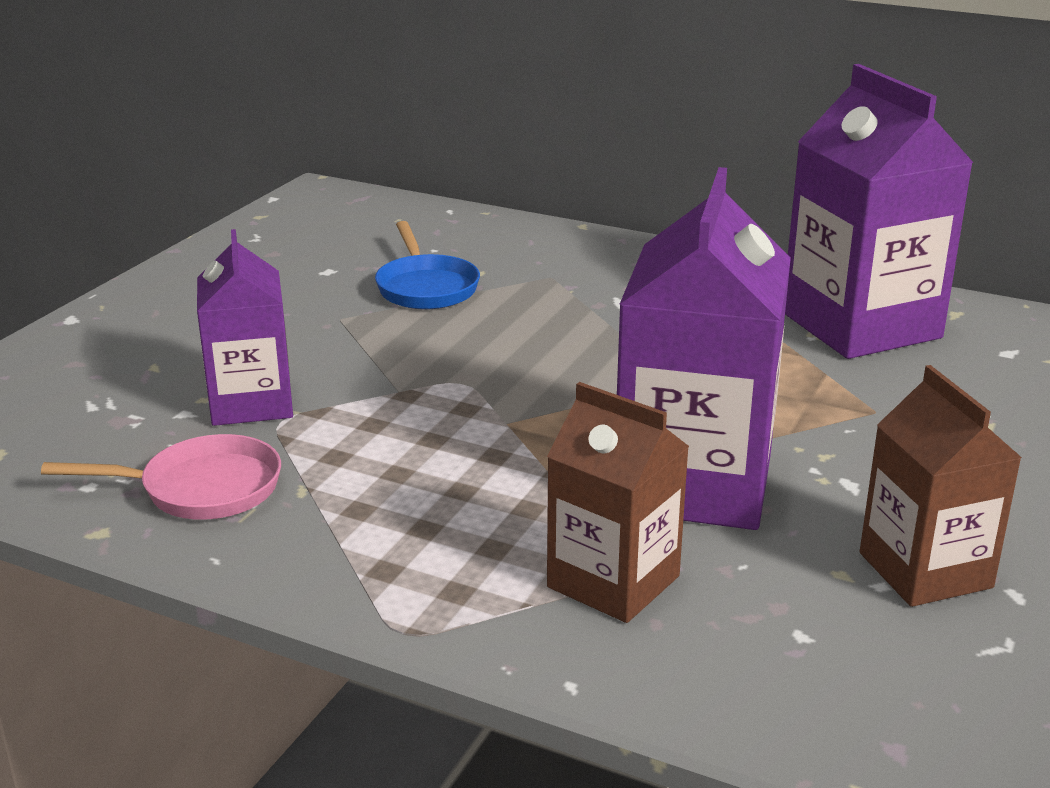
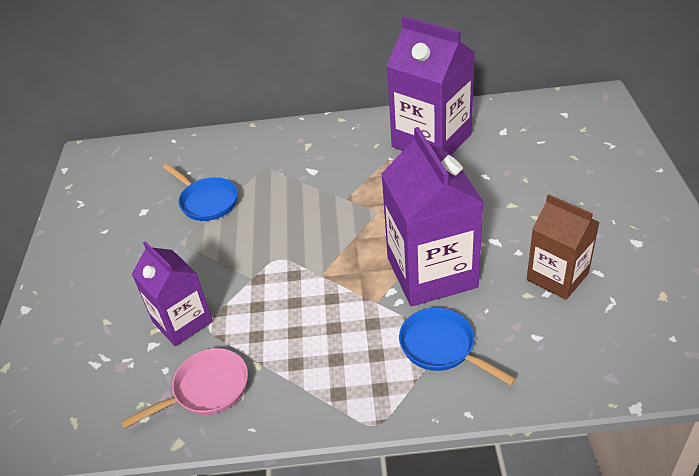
camera: 25 degrees left, 15 degrees up
(613, 581) = (441, 347): brown carton -> blue pan

